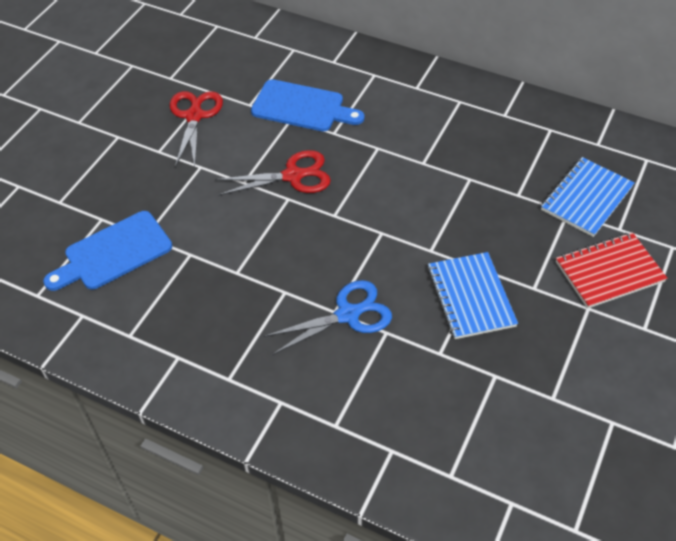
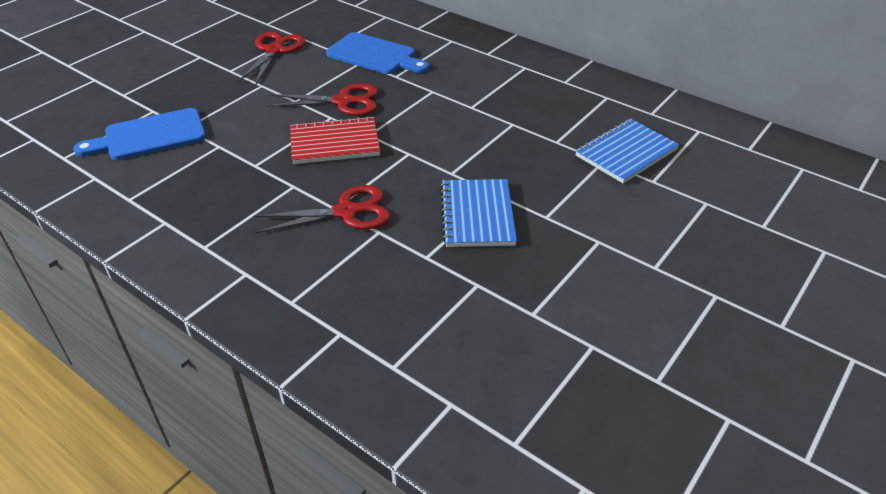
camera: 10 degrees right, 10 degrees down
(348, 314) = (346, 212): blue scissors -> red scissors
(609, 272) = (631, 214): red notebook -> red notebook (334, 143)

